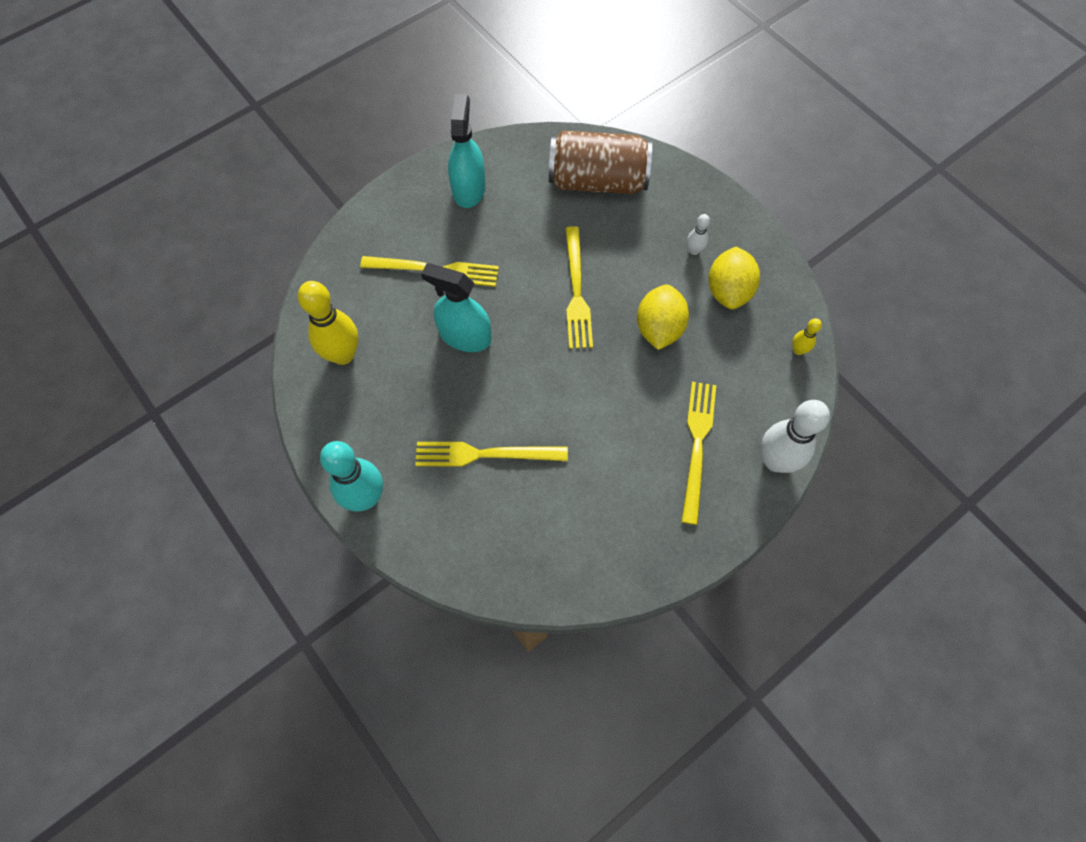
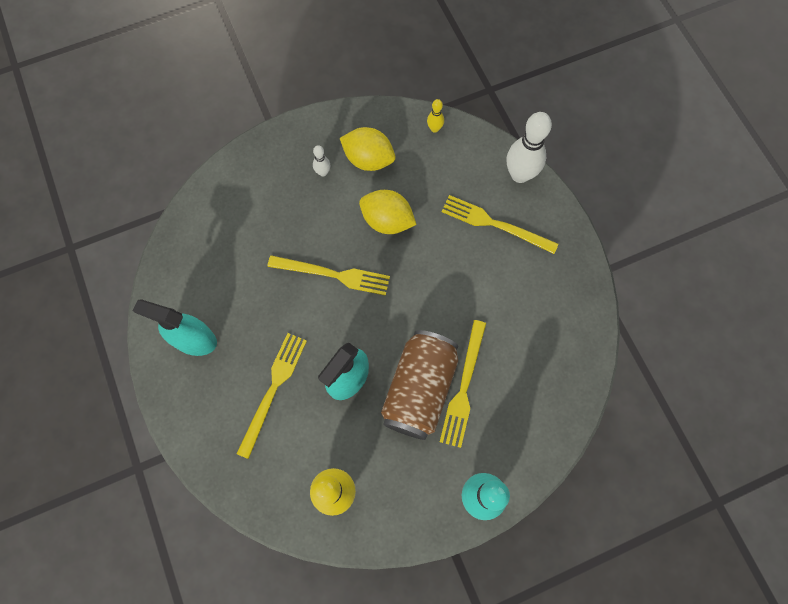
camera: 75 degrees left, 5 degrees up
(597, 181) = (226, 226): brown can -> brown can (419, 389)

